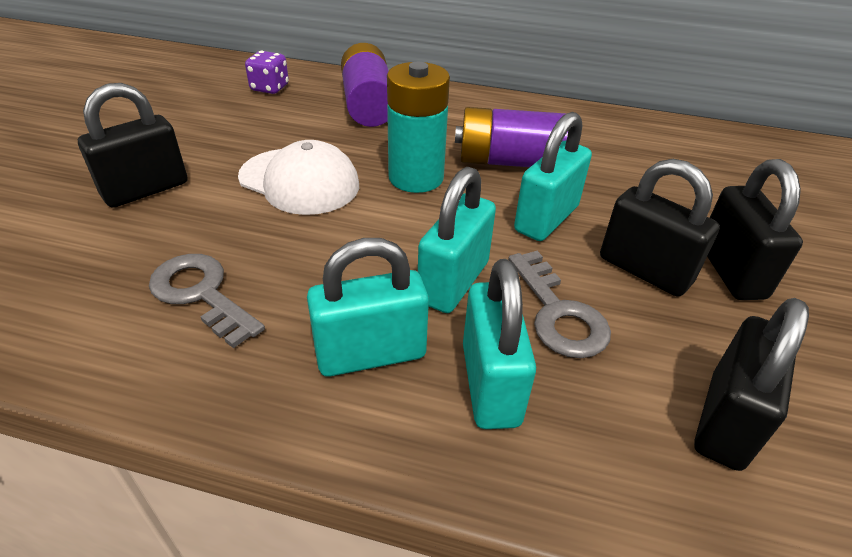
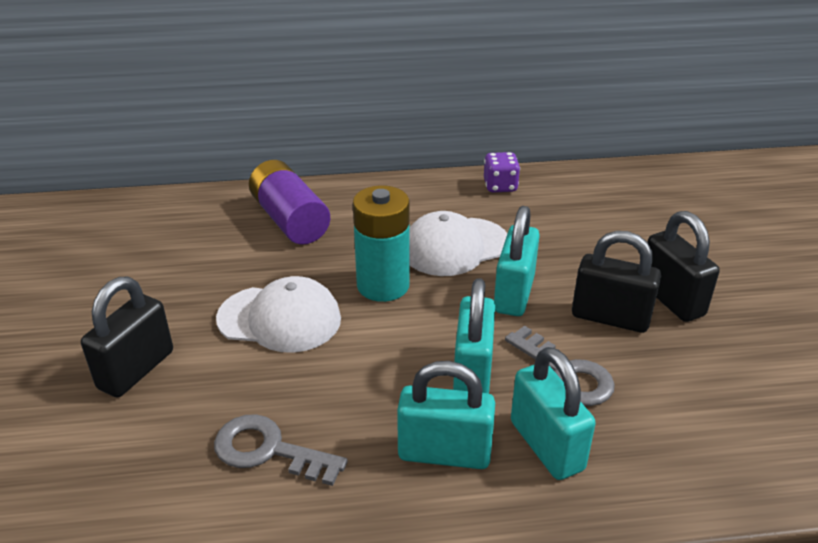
camera: 20 degrees left, 5 degrees down
(270, 88) = (177, 225): purple dice -> purple dice (500, 186)
(371, 354) = (444, 453): turquoise padlock -> turquoise padlock turned 45 degrees clockwise
(510, 162) = (455, 247): purple battery -> white cap
(725, 420) = (715, 417): black padlock -> none

